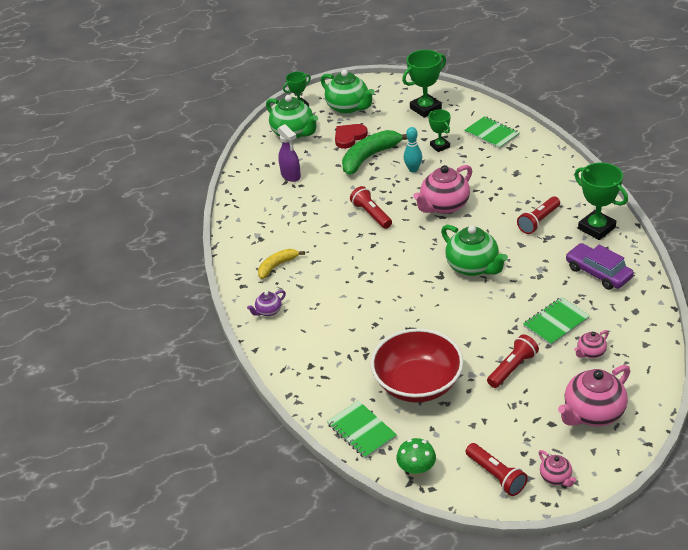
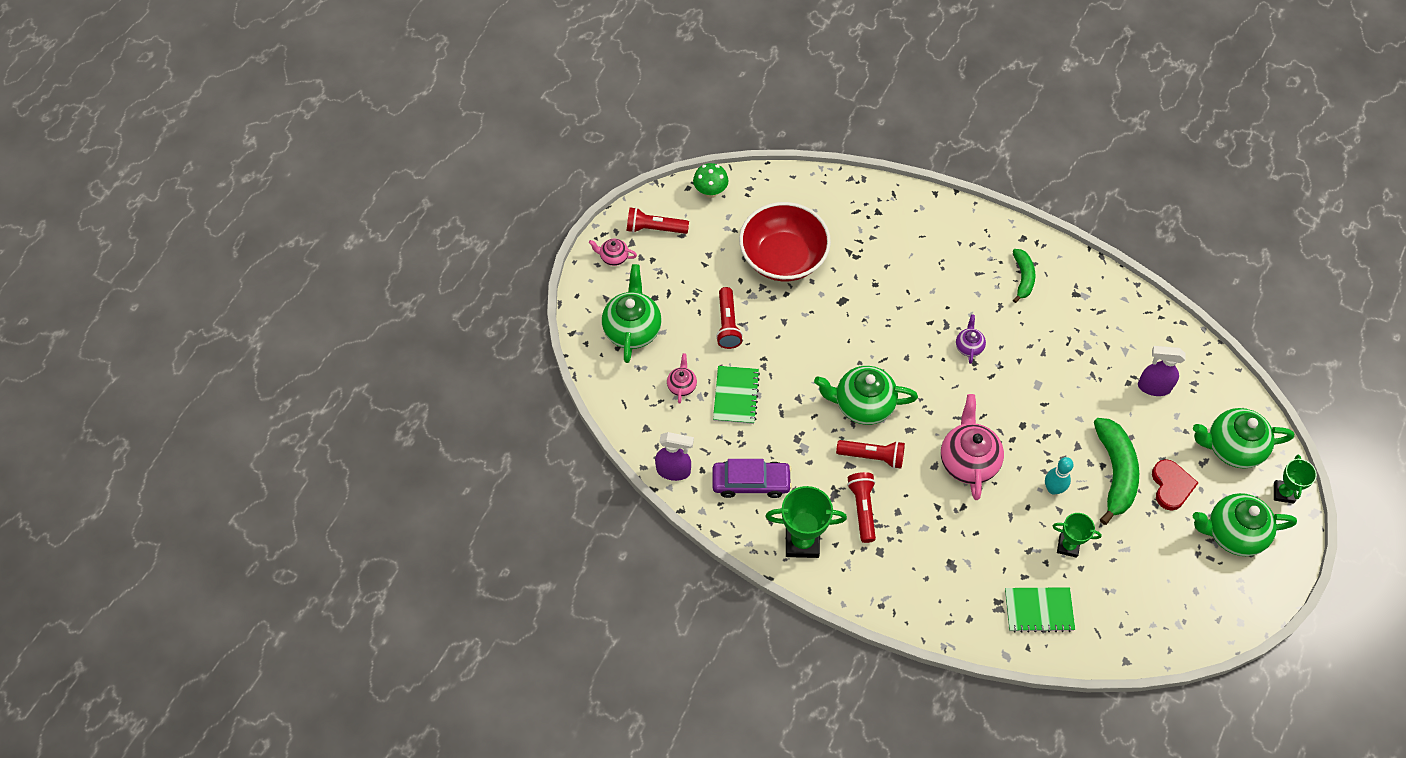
camera: 130 degrees right, 20 degrees up
(268, 311) = (970, 231): purple teapot -> purple teapot (969, 346)
(277, 266) = (1023, 278): yellow banana -> green banana
(361, 431) = (780, 191): green notebook -> none
(371, 214) = (1019, 397): red flashlight -> red flashlight (872, 456)
(425, 109) = (1153, 598): green trophy -> none
(593, 413) = (632, 329): pink teapot -> green teapot
(648, 309) = (674, 471): none -> purple spray bottle

